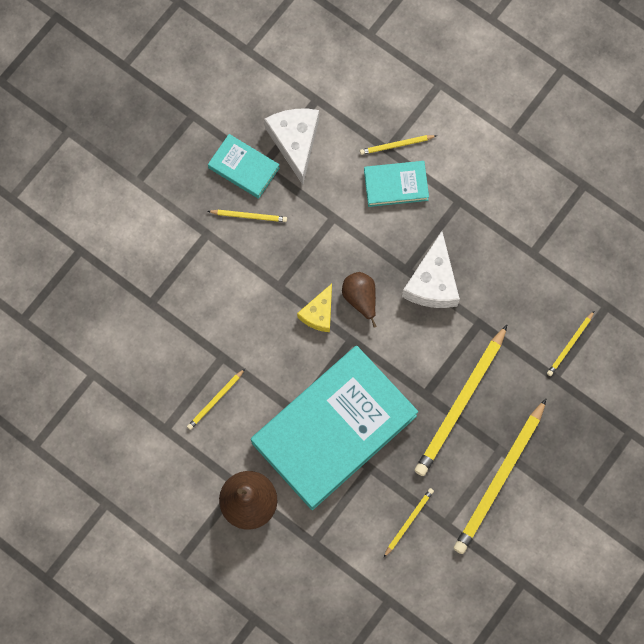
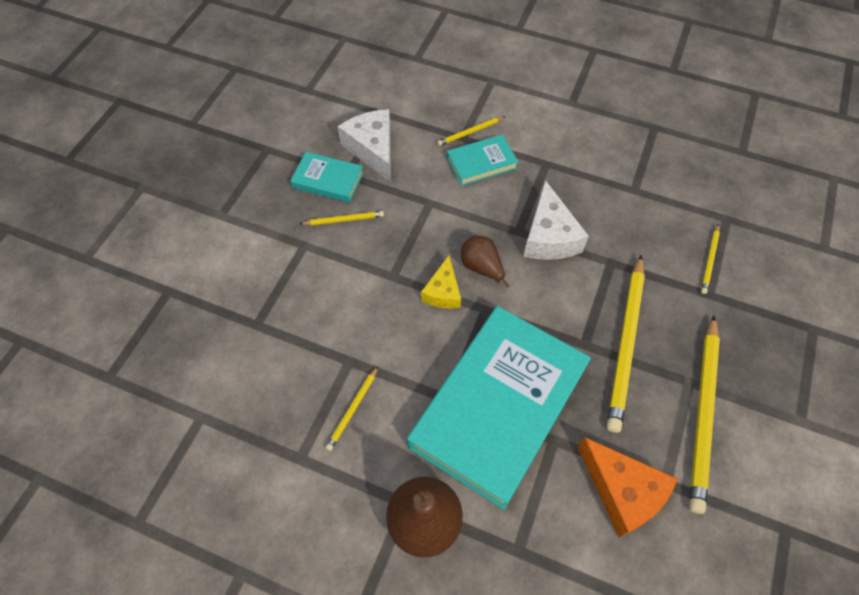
camera: 15 degrees left, 15 degrees down
(408, 521) = (622, 491): yellow pencil -> orange cheese

